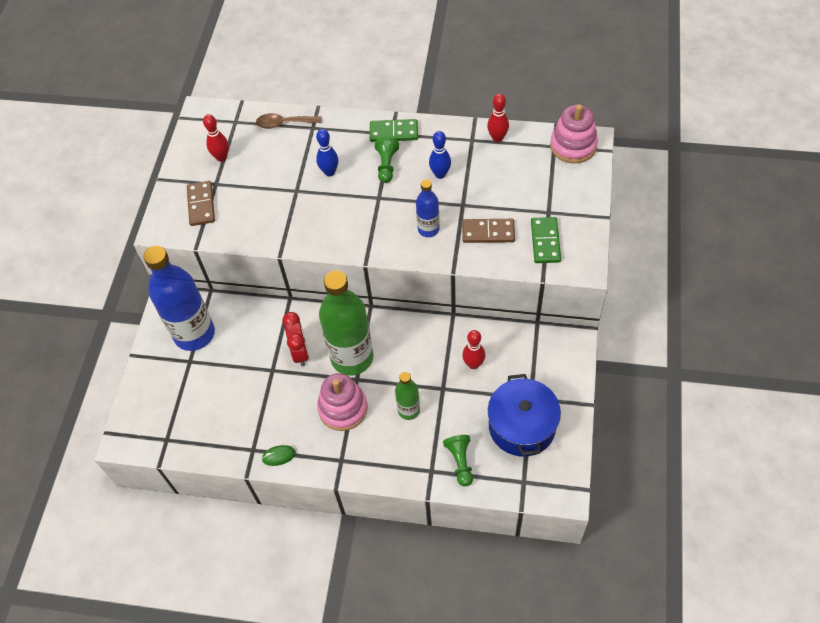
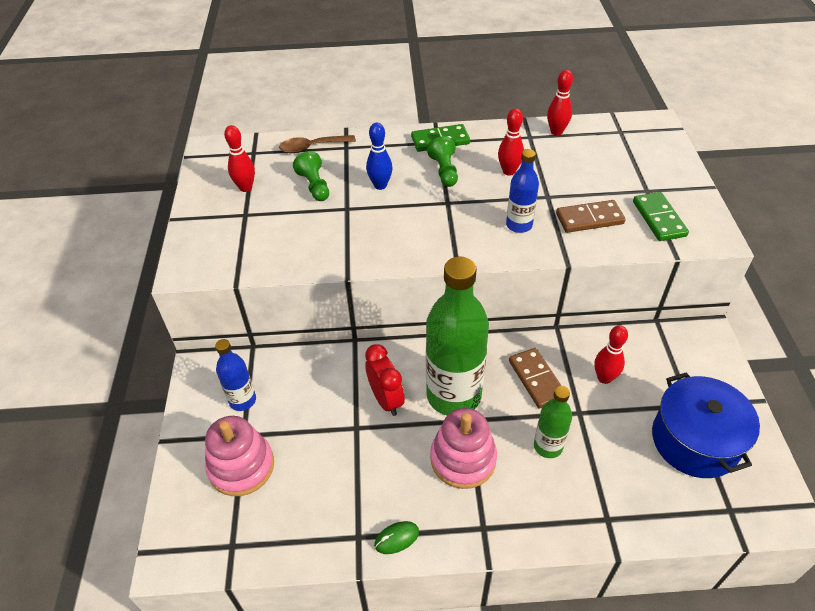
camera: 15 degrees left, 10 degrees down
(194, 334) = (242, 400): blue bottle -> blue bottle, size x0.50
(201, 205) = (232, 238): brown domino -> brown domino (536, 379)
(440, 174) = (509, 171): blue bowling pin -> red bowling pin
(460, 462) = (639, 500): green pawn -> green pawn (314, 186)
(573, 146) = (640, 128): pink stacking toy -> pink stacking toy (241, 466)

